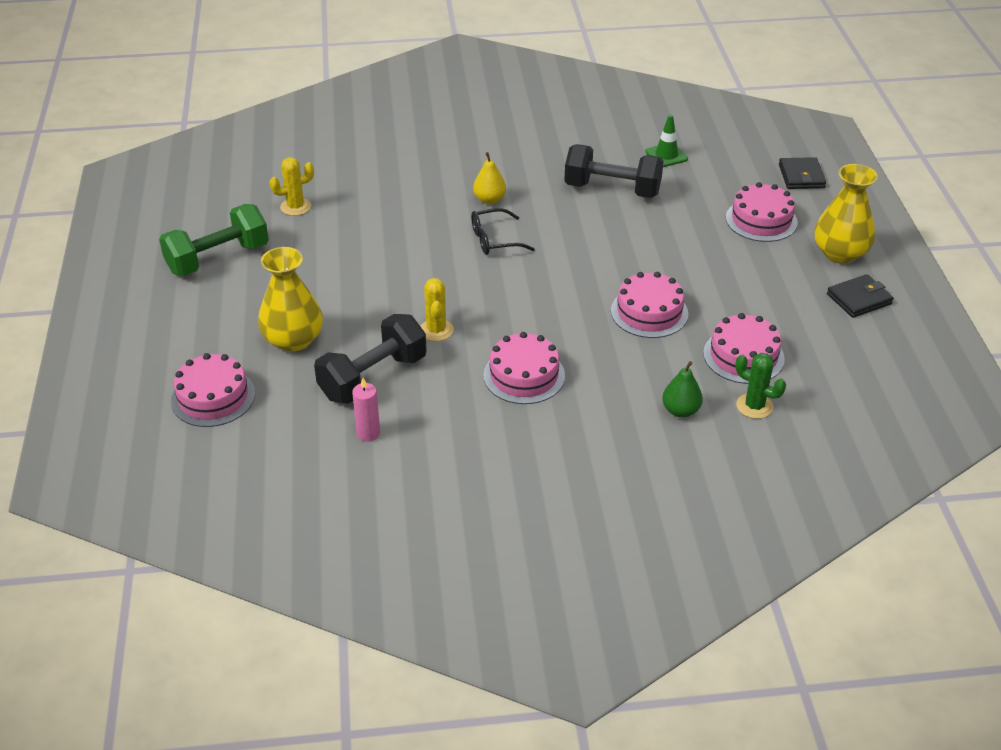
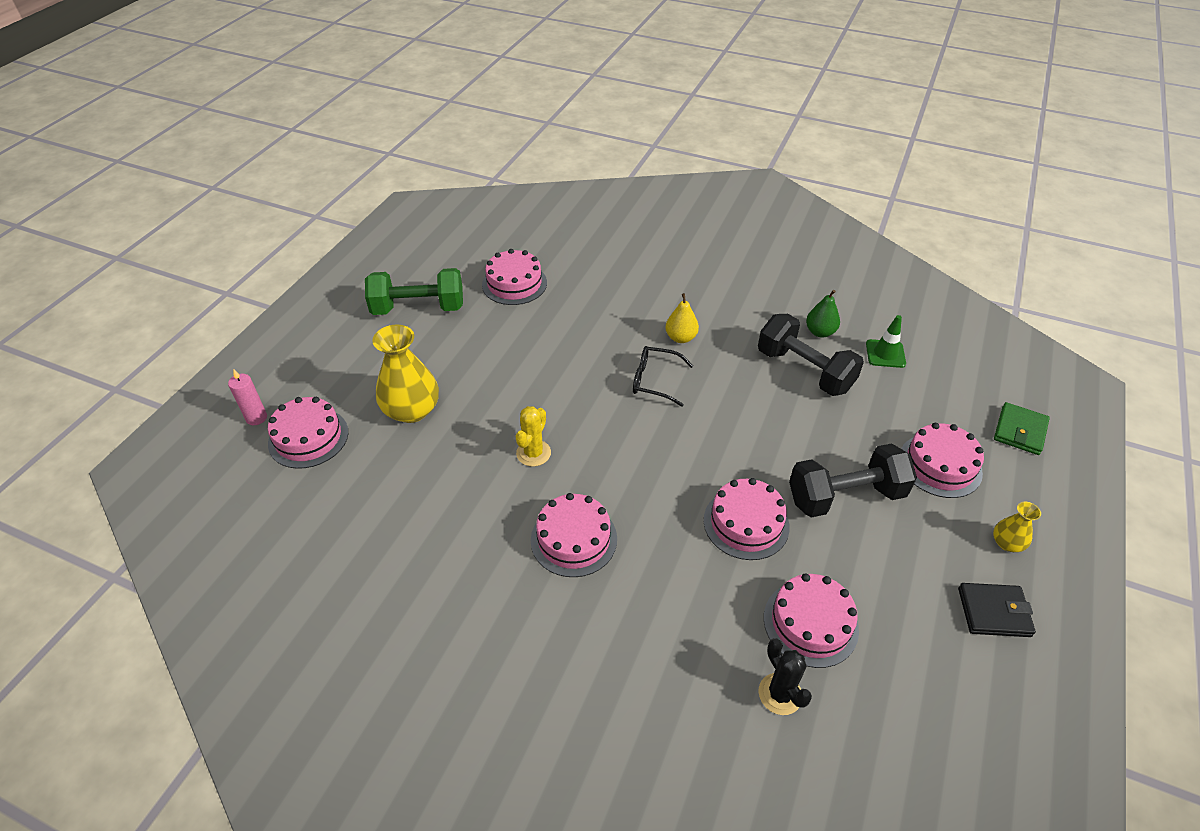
camera: 30 degrees right, 5 degrees up
(295, 207) = (514, 284): yellow cactus -> pink cake
(368, 433) = (394, 535): pink candle -> pink candle (256, 418)
(373, 377) = (444, 478): black dumbbell -> black dumbbell (845, 496)
(680, 411) = (696, 658): green pear -> green pear (820, 332)
(754, 406) = (780, 694): green cactus -> black cactus
(801, 176) = (1020, 431): black wallet -> green wallet
(840, 253) = (1007, 543): yellow vase -> yellow vase, size x0.50

